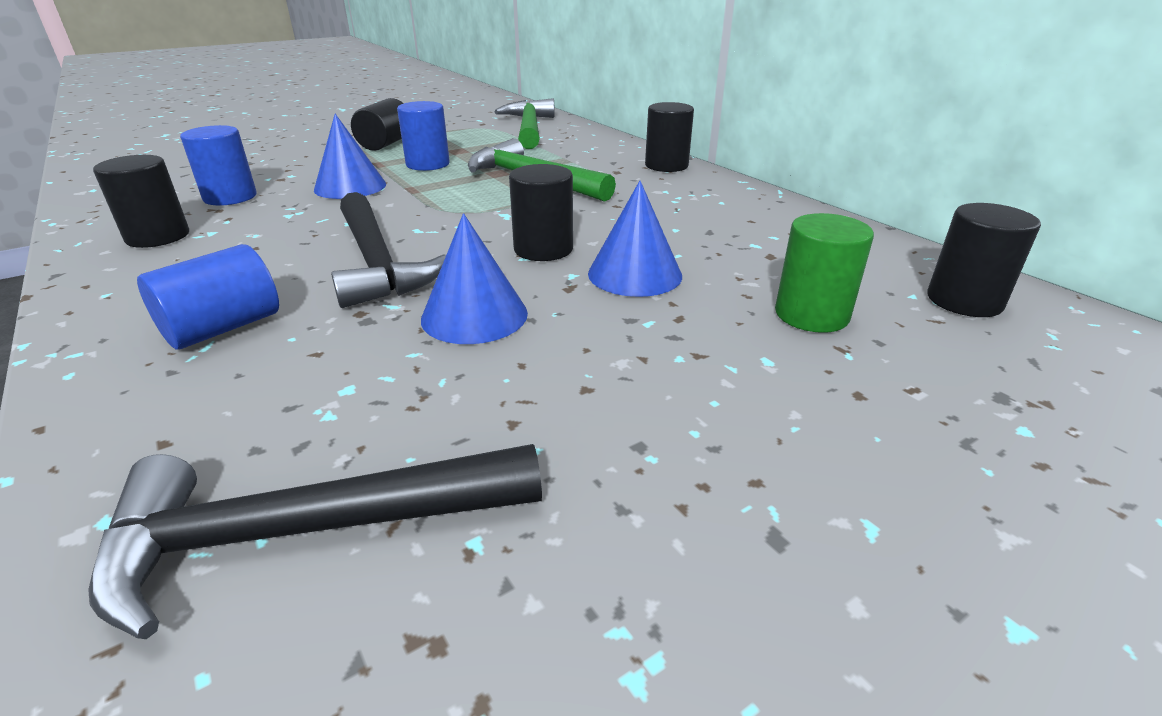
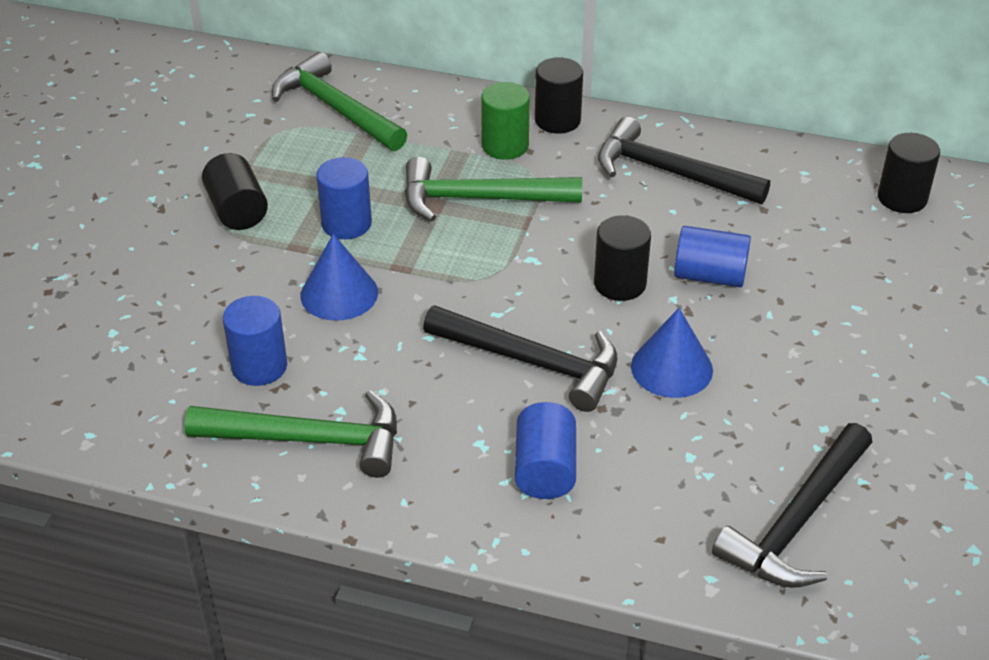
camera: 40 degrees left, 10 degrees up
(158, 237) = (309, 439): black cylinder -> green hammer
(635, 274) = (709, 276): blue cone -> blue cylinder
(712, 210) = (669, 173): none -> black hammer
(811, 315) = (842, 257): green cylinder -> green cylinder (505, 146)

